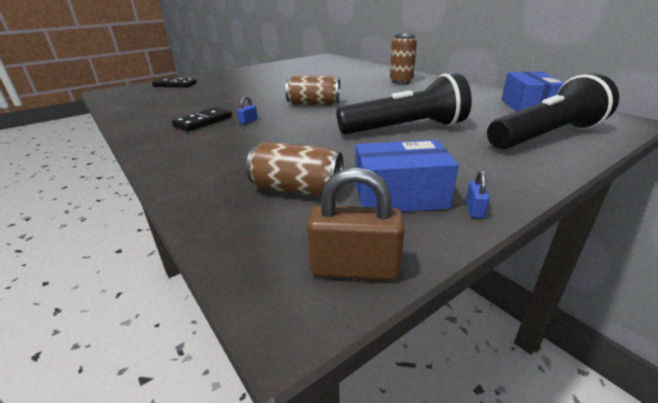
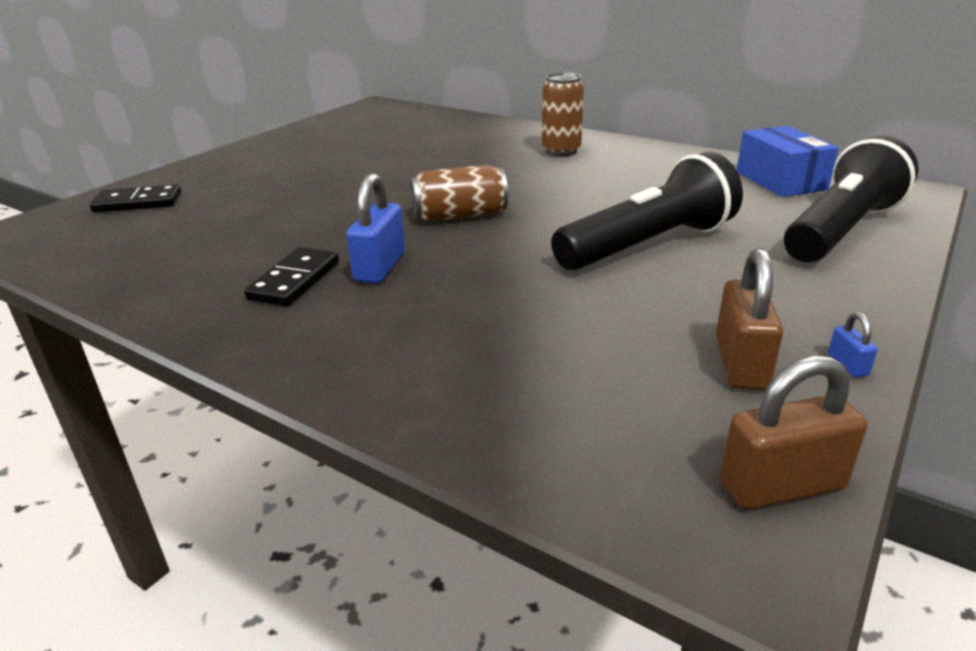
camera: 20 degrees left, 0 degrees up
(248, 121) = (380, 267): blue padlock -> blue padlock, size x2.11
(297, 189) = (590, 382): brown can -> none
(400, 196) = (740, 363): blue box -> brown padlock

